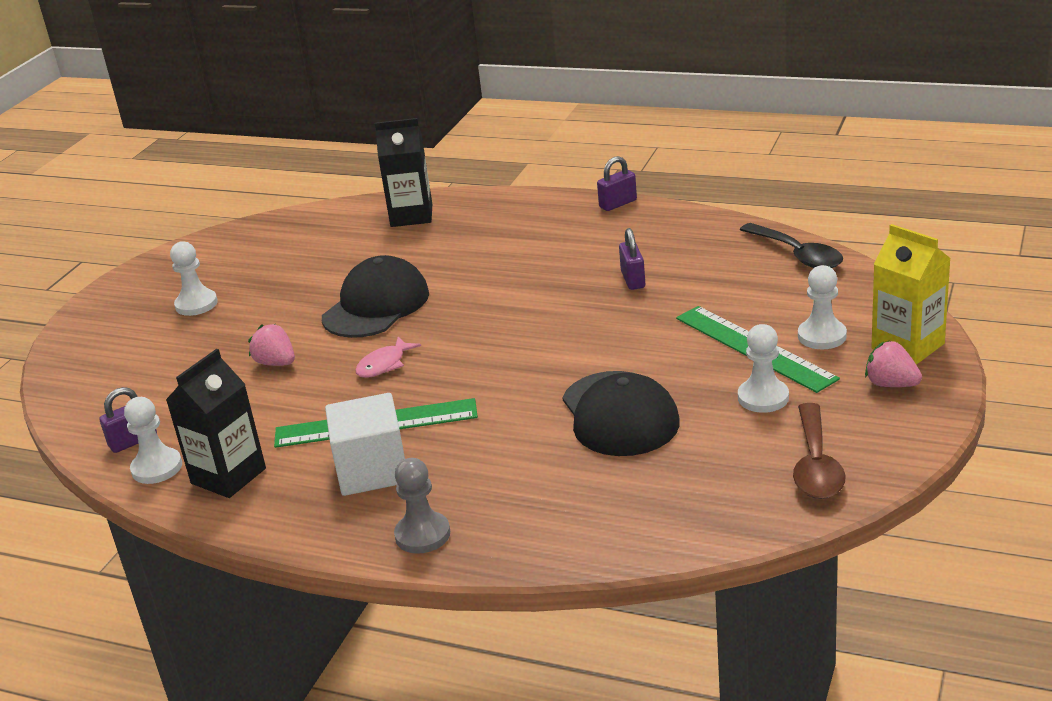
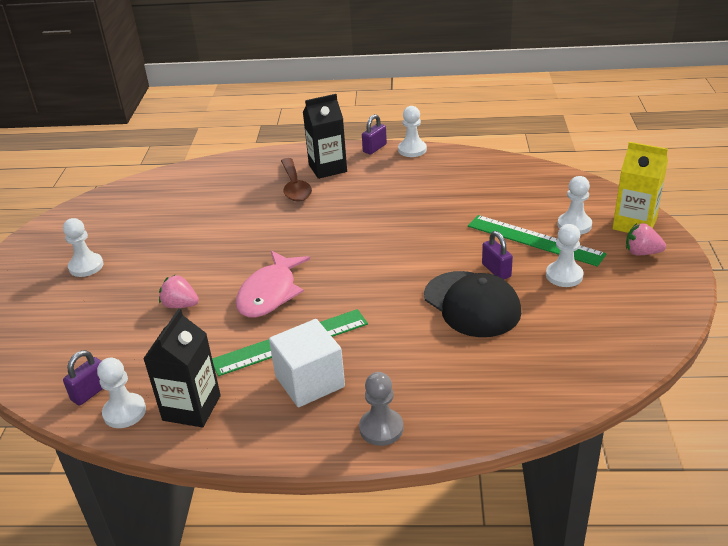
camera: 20 degrees left, 5 degrees up
(376, 306) = (237, 247): black cap -> none
(384, 364) = (270, 293): pink fish -> pink fish, size x1.82
(411, 215) = (225, 174): black carton -> black carton (327, 168)
(633, 280) = (419, 202): purple padlock -> purple padlock (496, 270)
(666, 211) = (412, 150): none -> white pawn
(797, 255) = (521, 170): black spoon -> none
(816, 465) = (631, 319): brown spoon -> brown spoon (295, 187)

